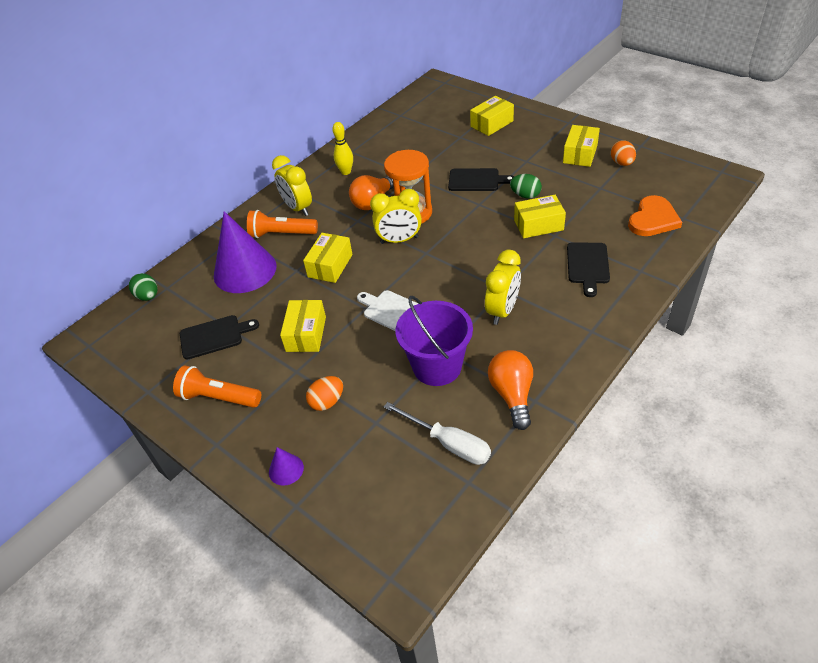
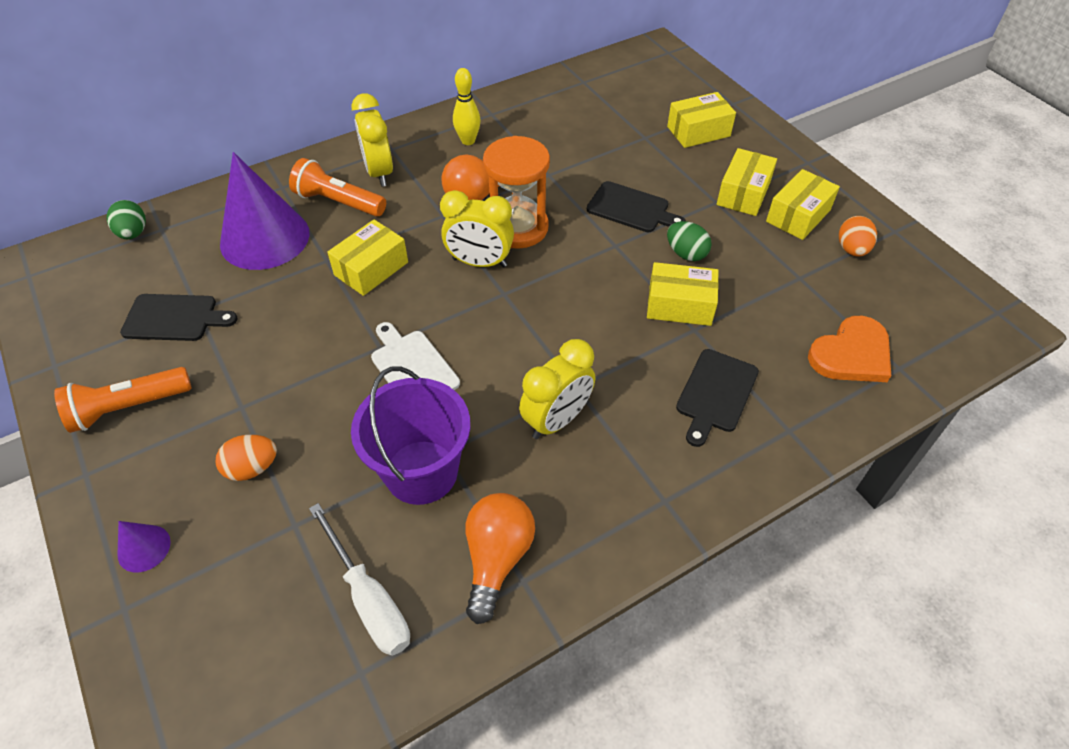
camera: 15 degrees right, 5 degrees up
(219, 397) = (128, 407): orange flashlight -> orange flashlight turned 60 degrees counterclockwise
(306, 334) = (284, 357): yellow box -> yellow box (743, 193)

